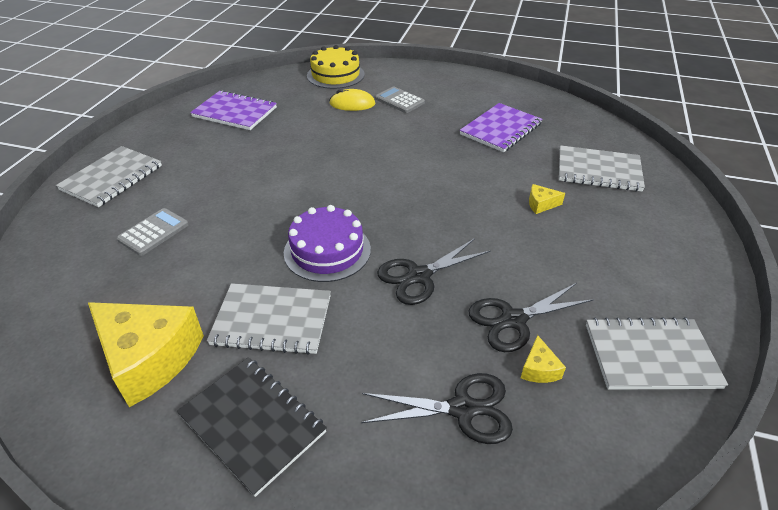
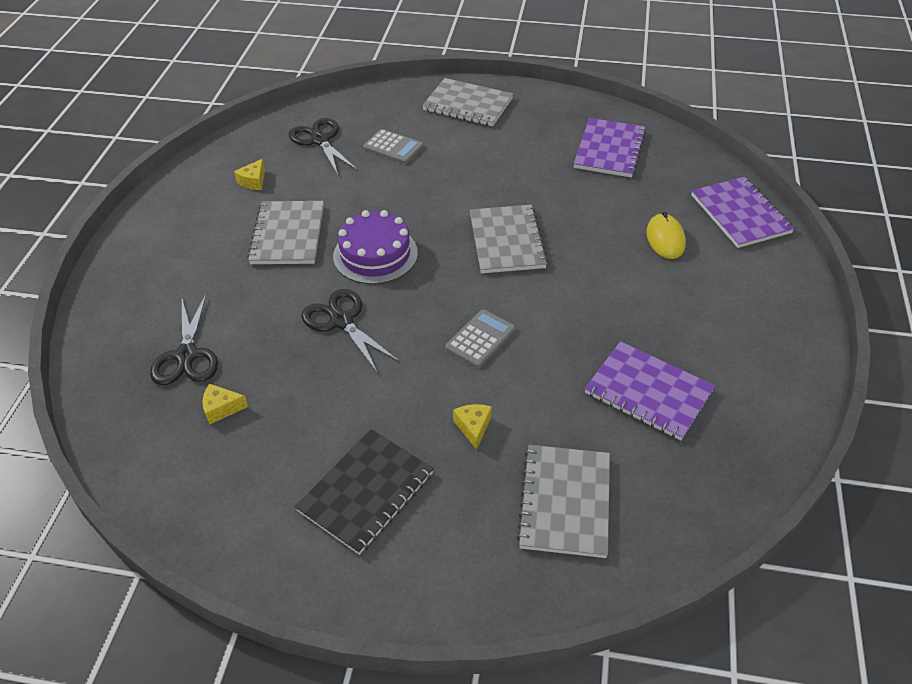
camera: 85 degrees right, 5 degrees up
(149, 358) = (253, 181): yellow cheese -> yellow cheese, size x0.41
(252, 424) = (190, 242): black notebook -> black notebook (366, 492)
(335, 75) = (740, 214): yellow cake -> purple notebook
(399, 100) = (692, 282): grey calculator -> grey calculator (480, 339)
(513, 320) = (281, 392): black scissors -> black scissors (319, 140)
(650, 356) = (228, 501): grey notebook -> grey notebook (506, 241)

